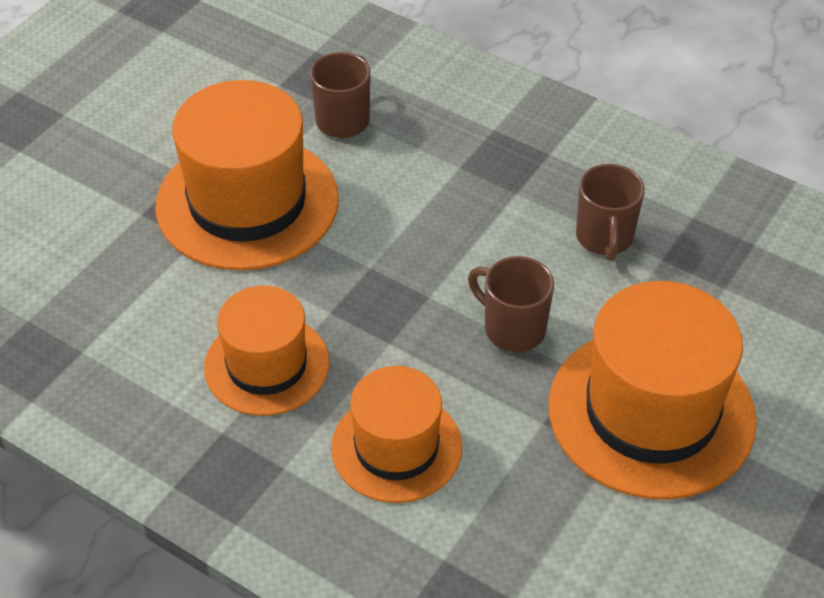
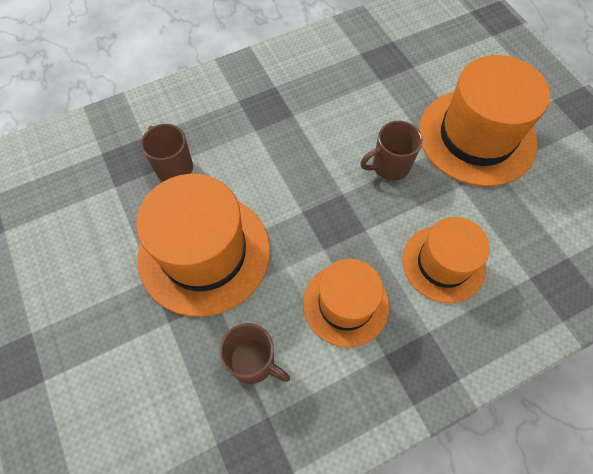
camera: 60 degrees left, 15 degrees up
(604, 238) = (351, 95): brown mug -> brown mug (253, 362)

